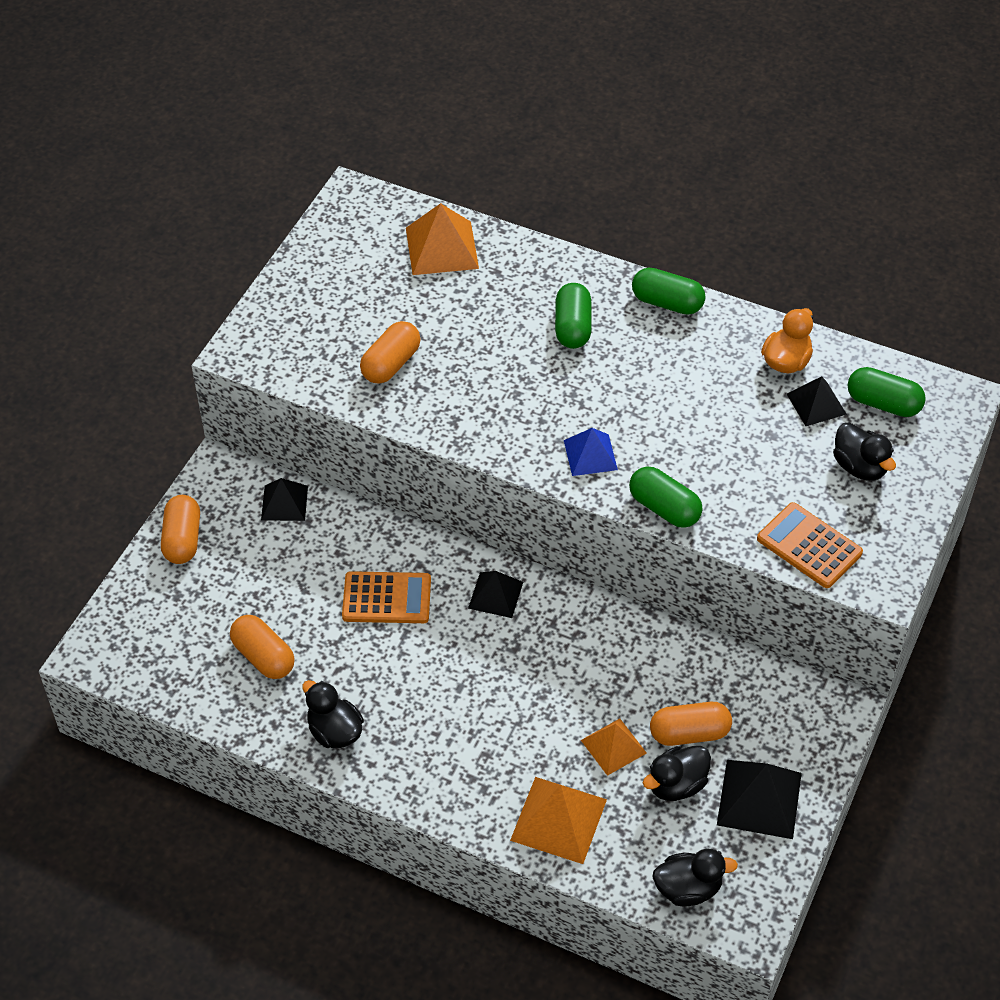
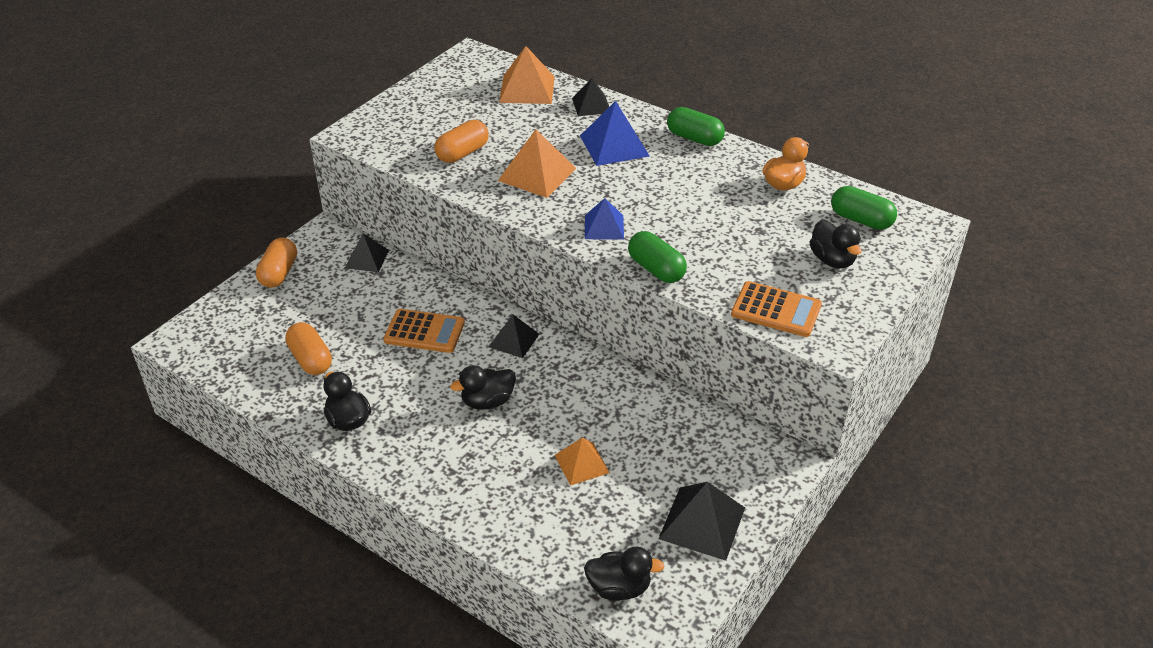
camera: 10 degrees right, 10 degrees down
(558, 819) = (517, 514): orange pyramid -> orange pyramid (537, 174)
(572, 327) = (614, 145): green capsule -> blue pyramid
(676, 785) = (629, 501): black duck -> black duck (487, 401)
(689, 733) = (651, 462): orange capsule -> none
(809, 546) = (776, 310): orange calculator -> orange calculator turned 150 degrees clockwise
(816, 404) = (803, 214): black pyramid -> black pyramid (591, 105)

